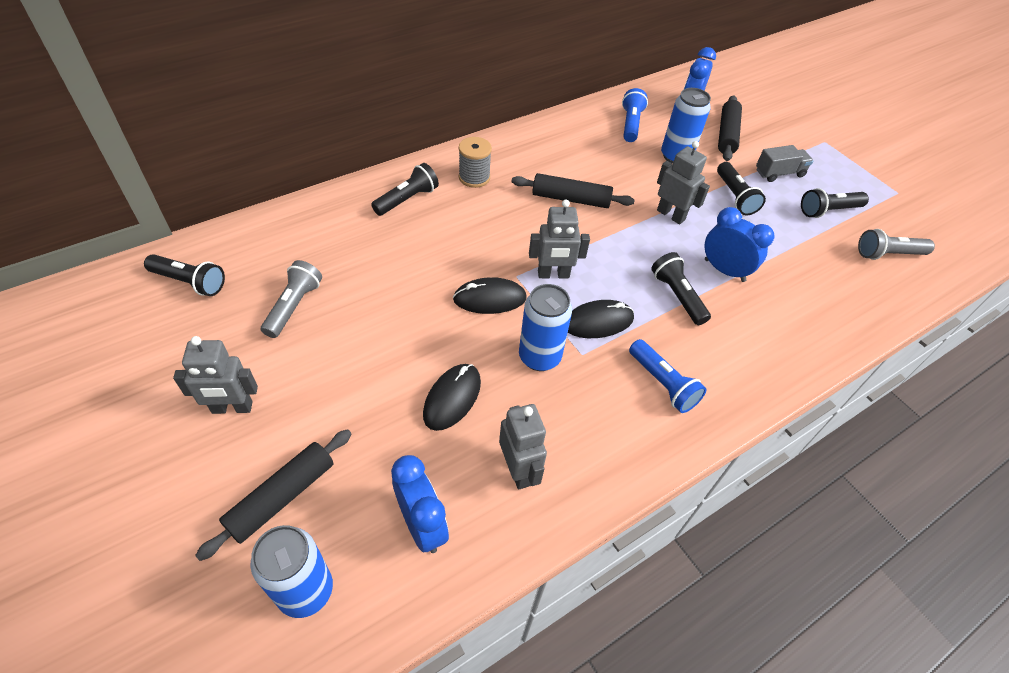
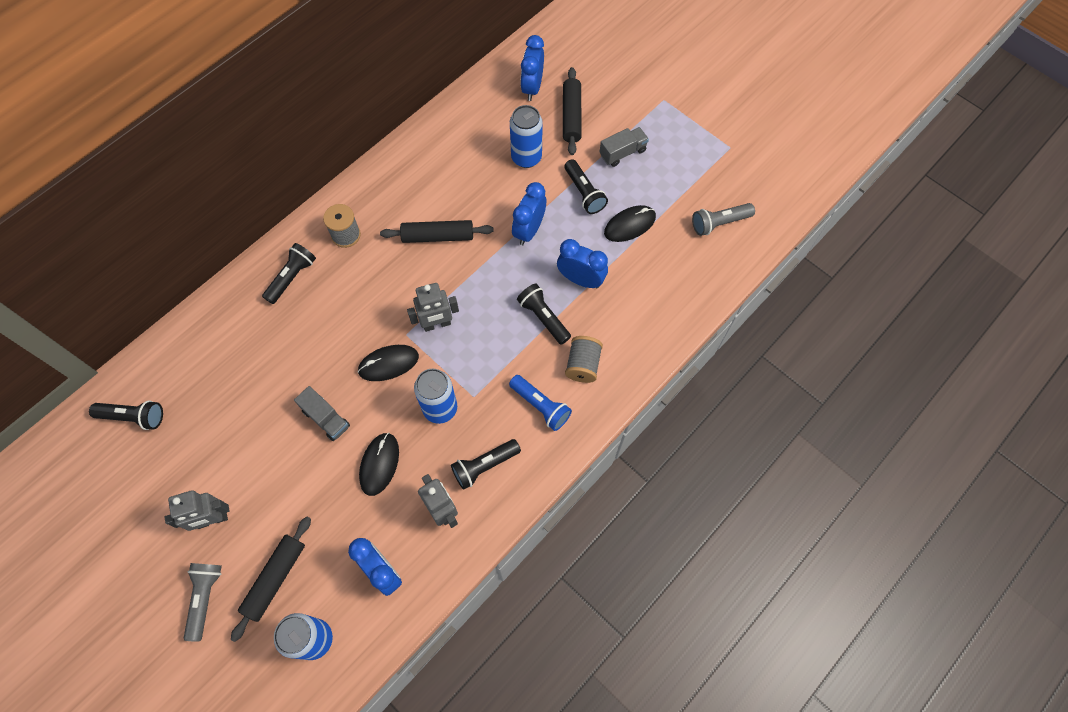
camera: 10 degrees left, 15 degrees up
(294, 306) = (229, 416): grey flashlight -> grey flashlight (205, 598)
(403, 335) = (326, 418): none -> grey truck
(598, 322) = (481, 362): black mouse -> black mouse (629, 225)
(630, 124) = (479, 127): blue flashlight -> none
(671, 215) = (529, 230): grey robot -> blue clock
(719, 353) = (583, 365): none -> grey spool
(828, 211) = (667, 187): black flashlight -> black flashlight (484, 466)

